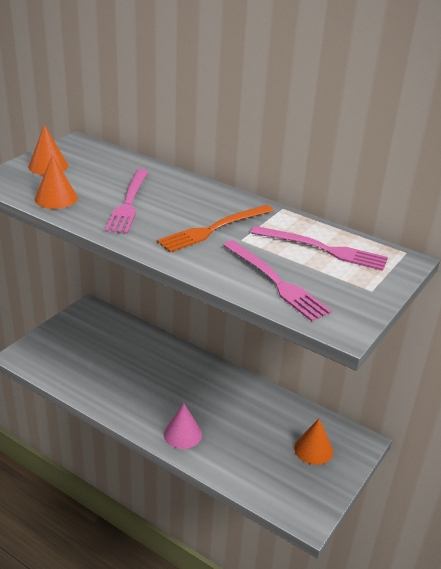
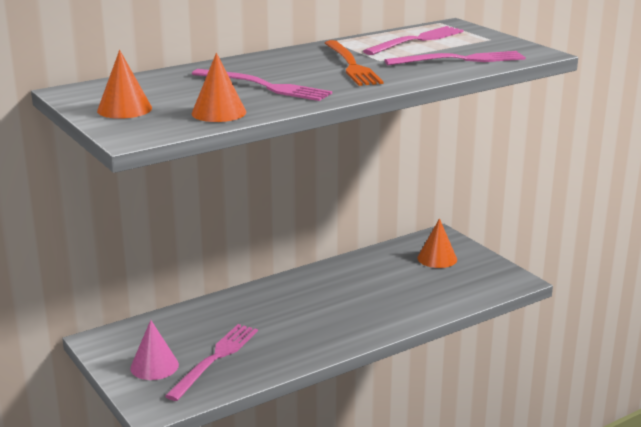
camera: 65 degrees left, 10 degrees down
(87, 364) = (215, 359): none -> pink fork
(182, 434) = (377, 319): pink cone -> pink cone (154, 366)

